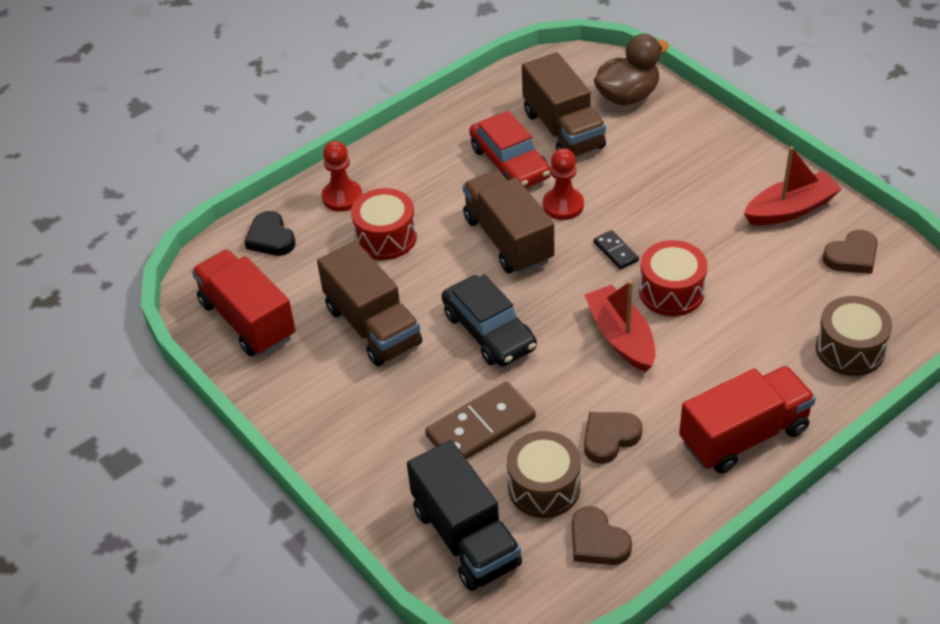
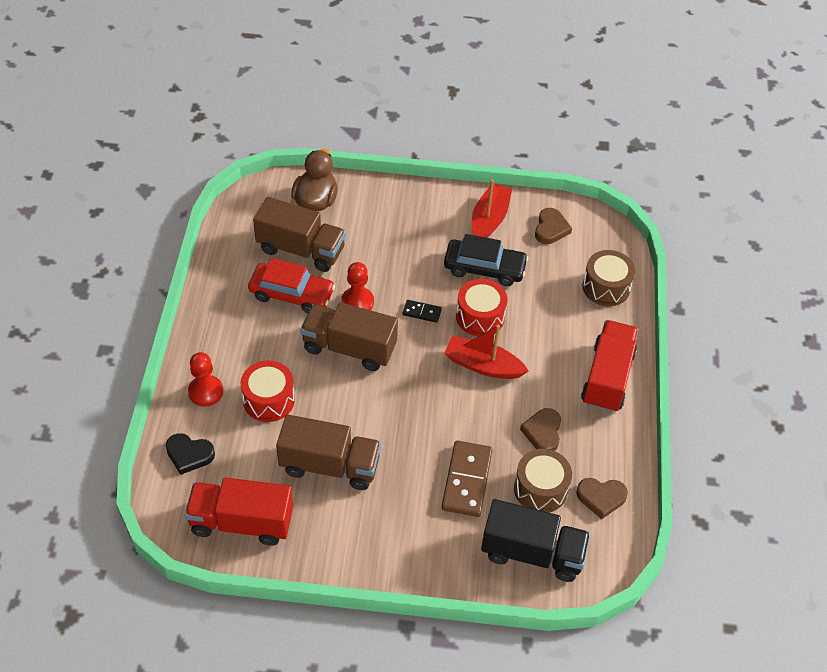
camera: 50 degrees left, 5 degrees up
(489, 331) = (404, 416): black car -> black car (484, 268)

